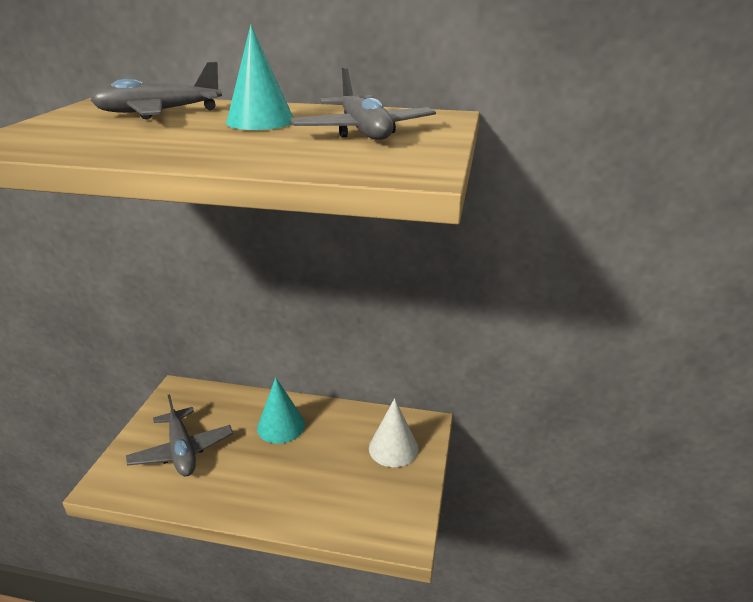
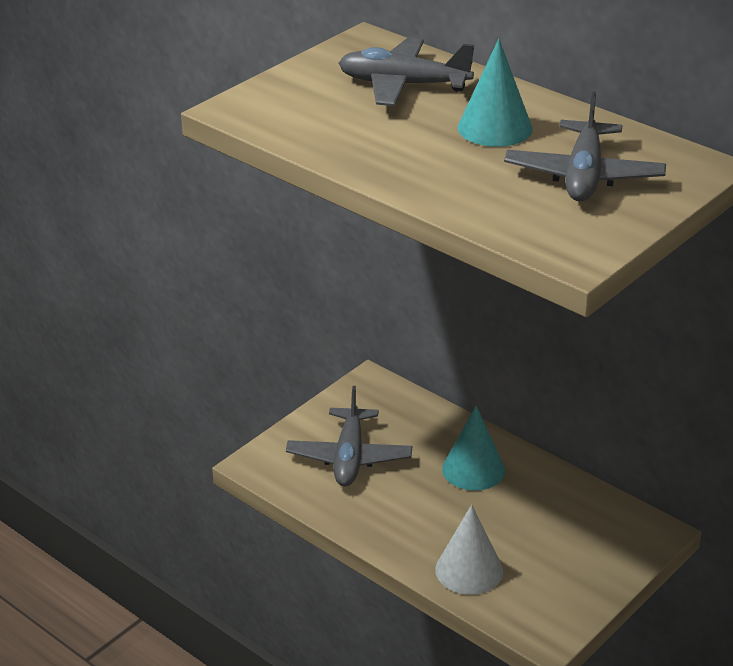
camera: 30 degrees right, 5 degrees up
(393, 448) = (594, 543): white cone -> white cone (469, 570)

